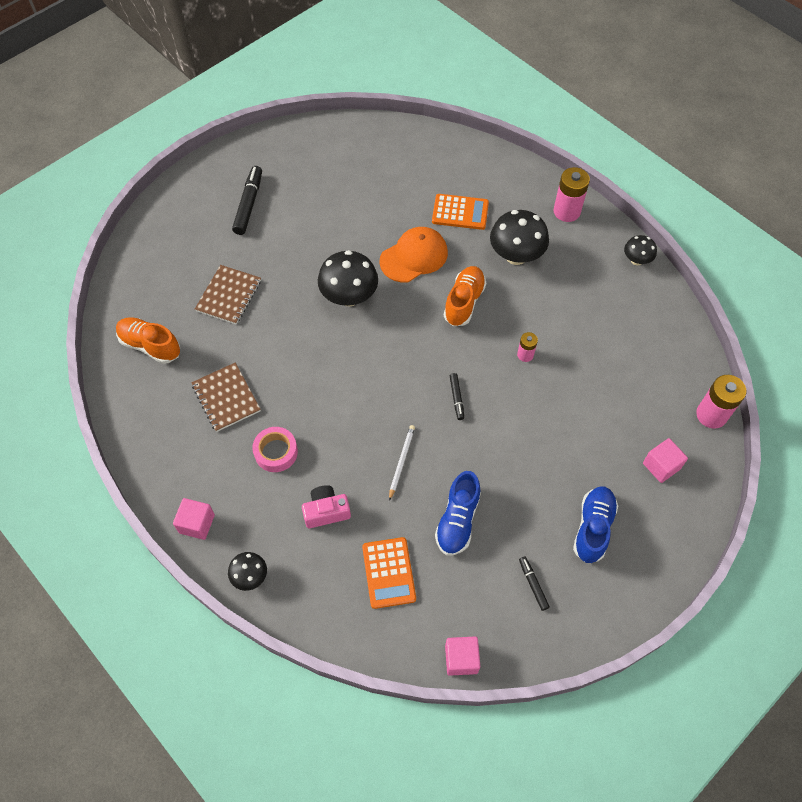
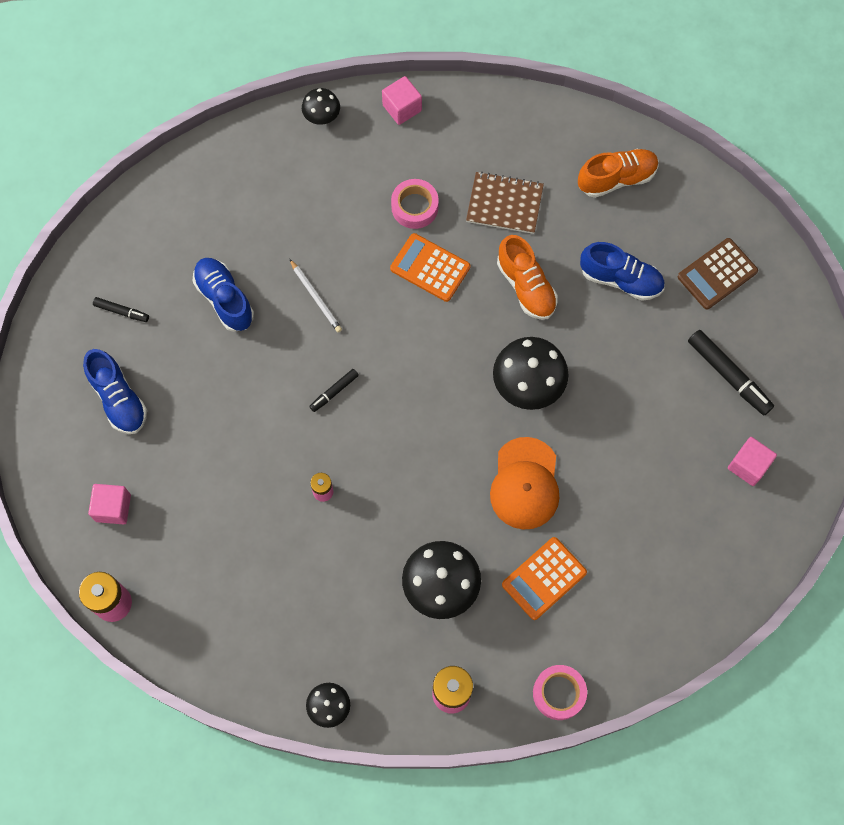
camera: 130 degrees right, 10 degrees up
(181, 249) = (717, 274): none -> brown calculator
(228, 296) = (620, 279): brown notebook -> blue shoe
(326, 511) = (325, 207): pink camera -> none
(389, 573) = (231, 215): orange calculator -> orange calculator (430, 268)
(456, 398) = (334, 392): black marker -> black marker turned 75 degrees counterclockwise
(461, 659) = (120, 214): pink cube -> pink cube (748, 465)
(464, 302) = (429, 486): orange shoe -> orange shoe (526, 286)
(514, 167) = (559, 693): none -> pink tape

